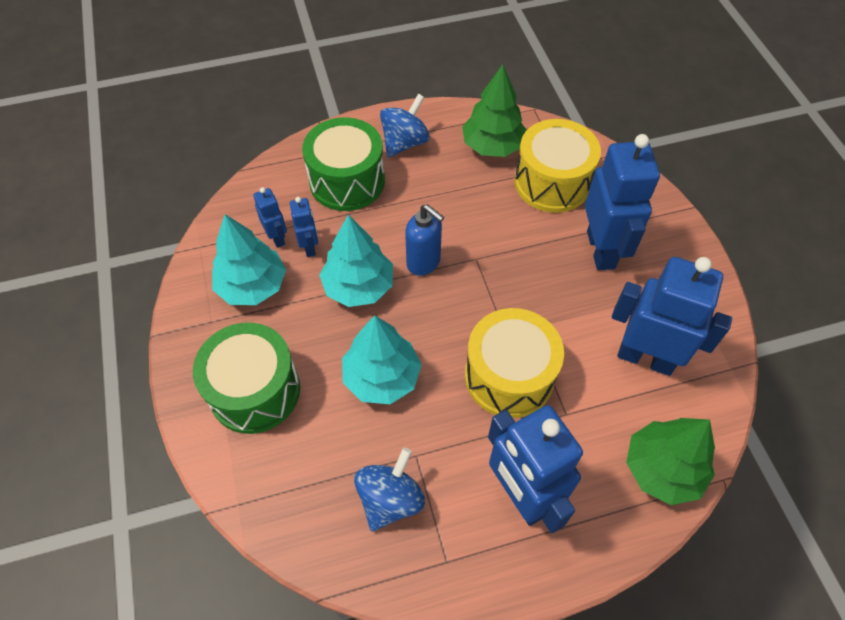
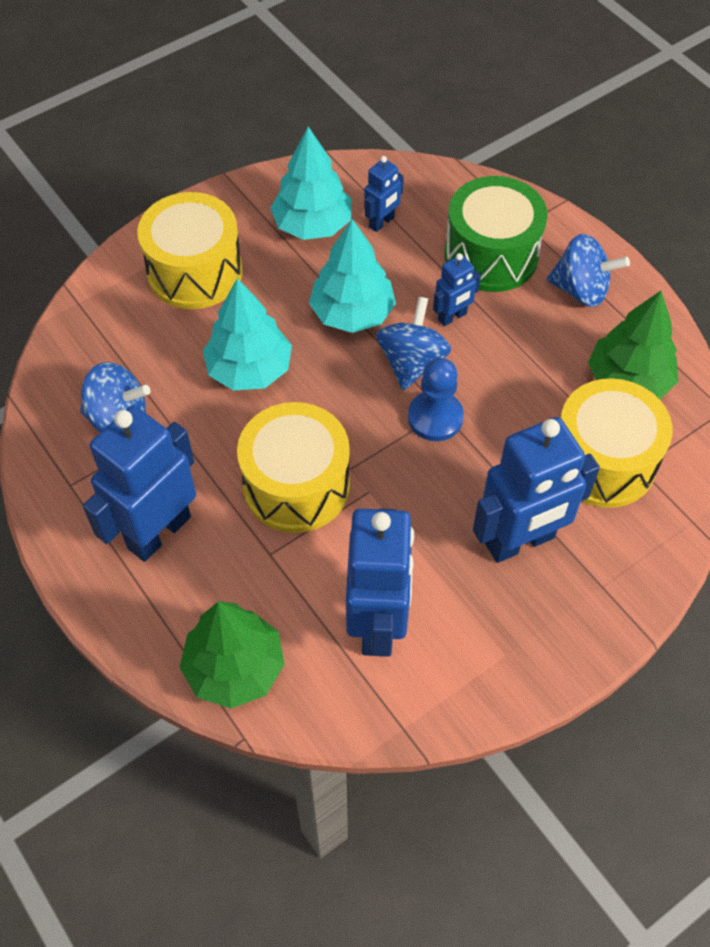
camera: 70 degrees right, 0 degrees up
(255, 390) = (195, 271): green drum -> yellow drum
(309, 247) = (383, 254): blue robot -> blue robot (452, 317)
(424, 262) = (412, 362): blue soap dispenser -> blue spinning top
(480, 264) = (435, 417): none -> blue pawn

